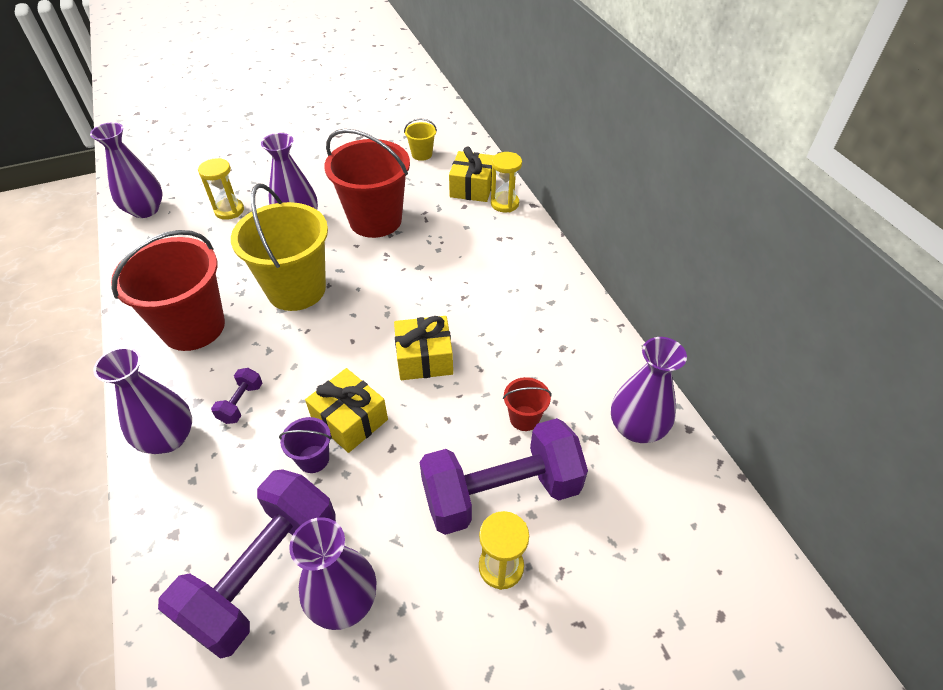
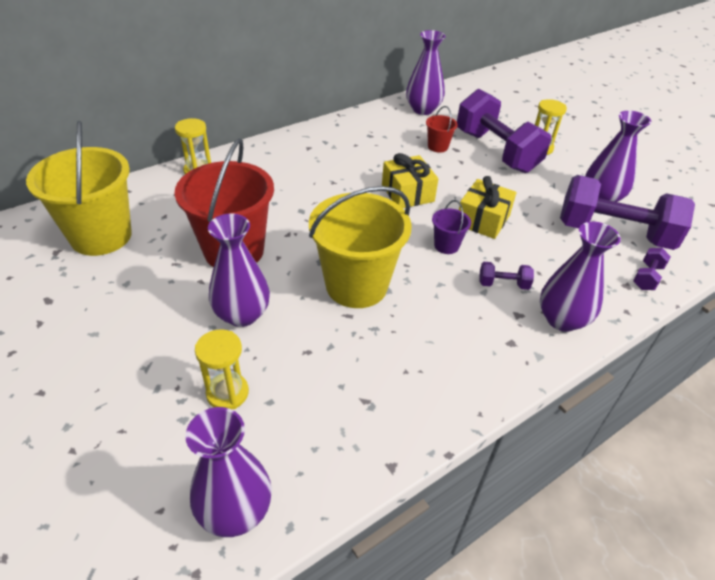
camera: 105 degrees left, 5 degrees down
(172, 569) = (647, 277): none -> purple dumbbell
(193, 327) = (437, 351): red bucket -> none
(313, 459) = (525, 231): purple bucket -> purple bucket (446, 245)
(422, 154) = (101, 236): yellow bucket -> yellow bucket, size x2.28
(472, 187) = (171, 193): yellow gift -> none

